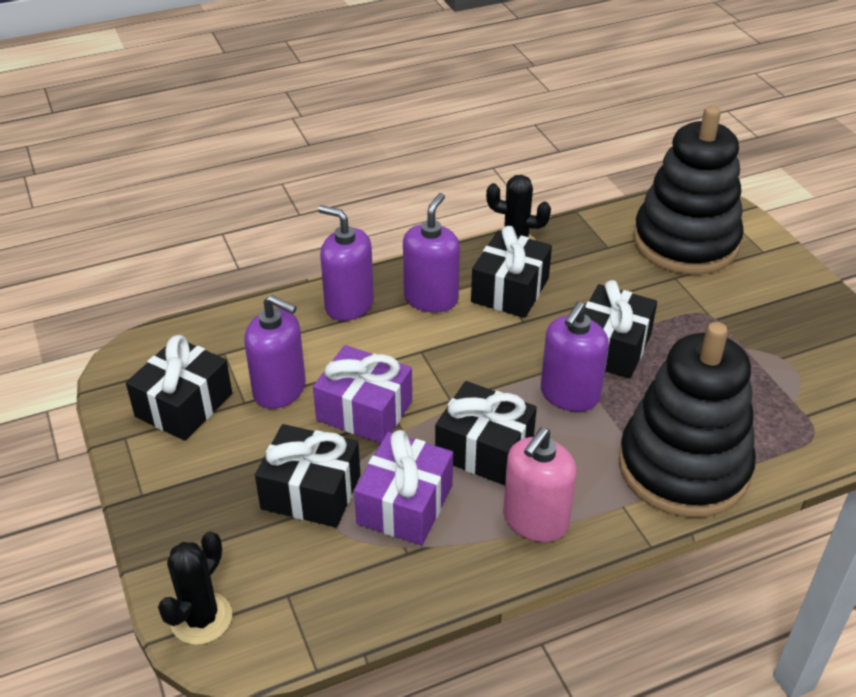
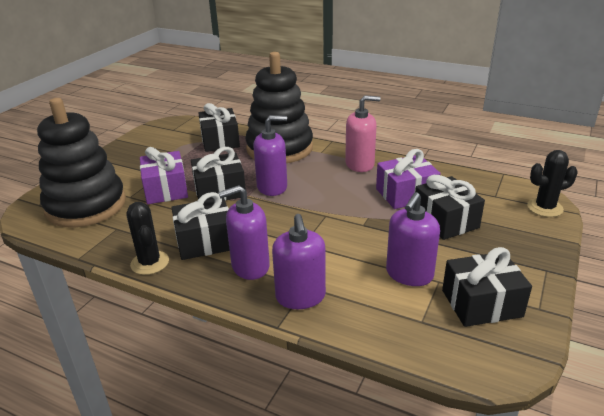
camera: 130 degrees left, 10 degrees down
(280, 389) = (409, 274): purple soap dispenser -> purple soap dispenser turned 135 degrees counterclockwise
(364, 411) = (375, 236): purple gift -> purple gift (166, 189)
(484, 449) = (342, 191): black gift -> black gift (220, 141)

